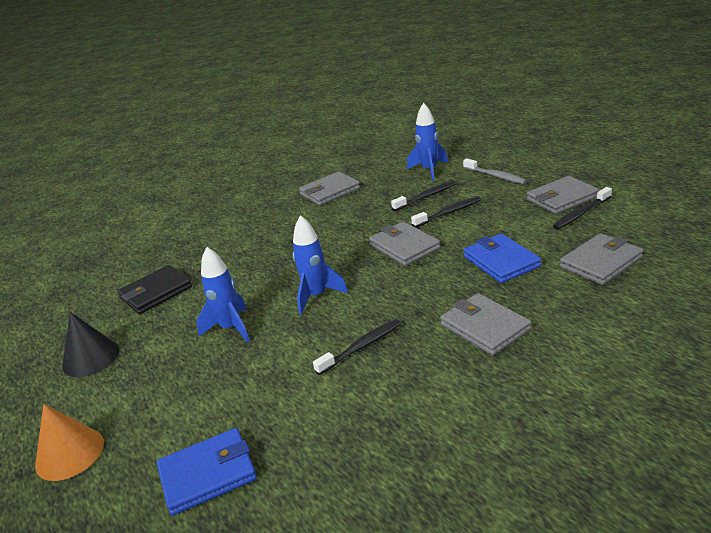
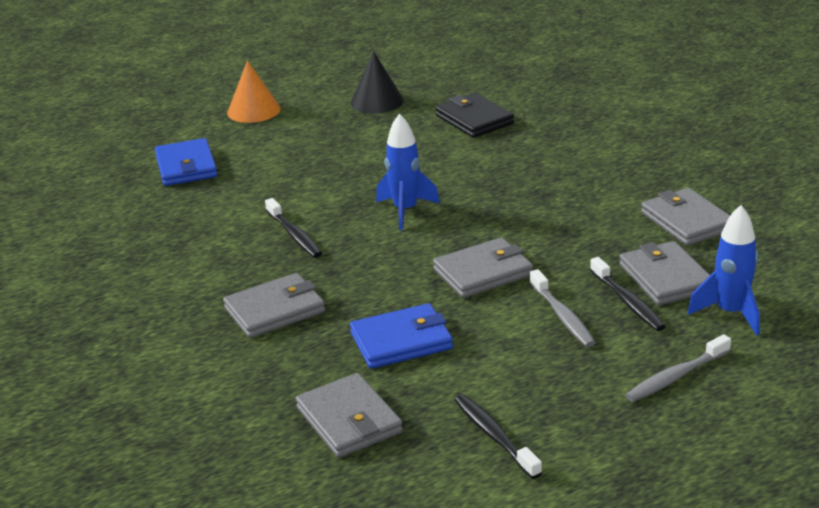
camera: 95 degrees right, 0 degrees up
(231, 328) = (377, 165): blue rocket -> none
(449, 213) = (562, 316): black toothbrush -> grey toothbrush
(562, 198) = (556, 429): grey wallet -> grey wallet (665, 278)

